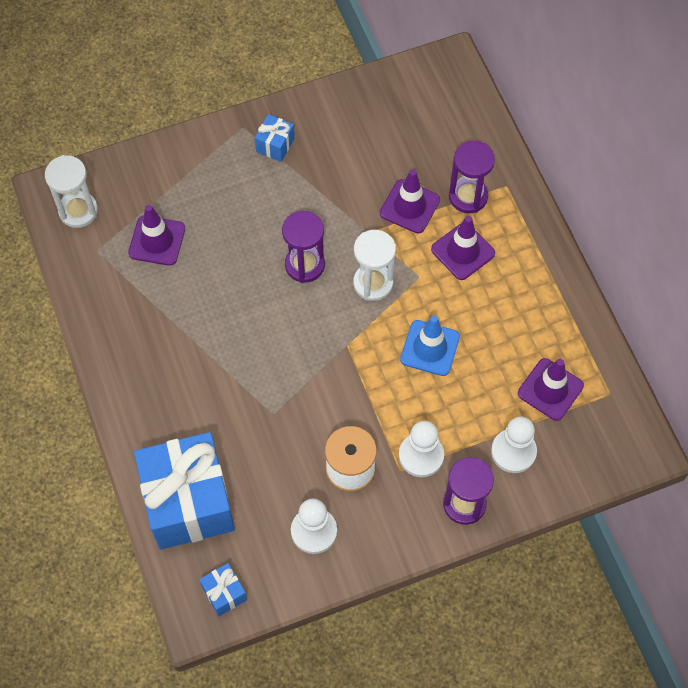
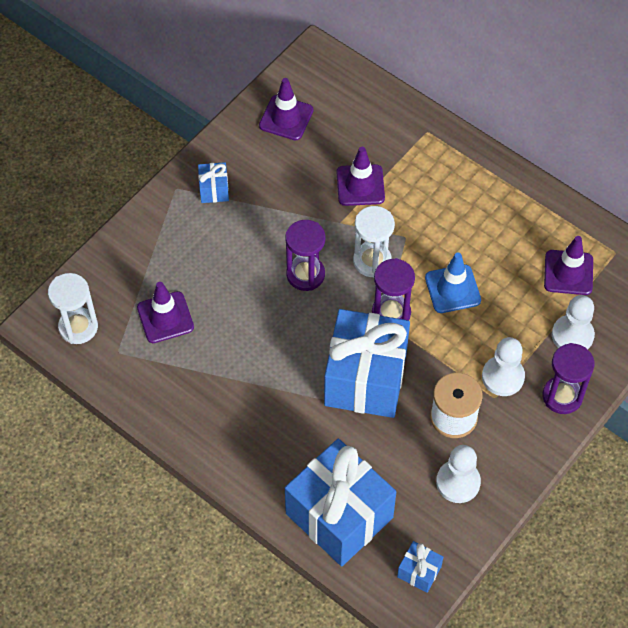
camera: 30 degrees left, 5 degrees down
(294, 389) = (365, 378): none -> blue gift
(463, 251) = (427, 200): purple traffic cone -> purple traffic cone (286, 118)
(468, 196) = (402, 154): purple hourglass -> purple hourglass (391, 313)

